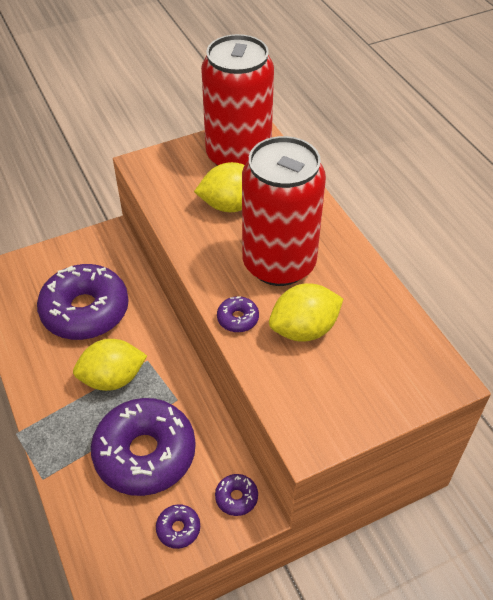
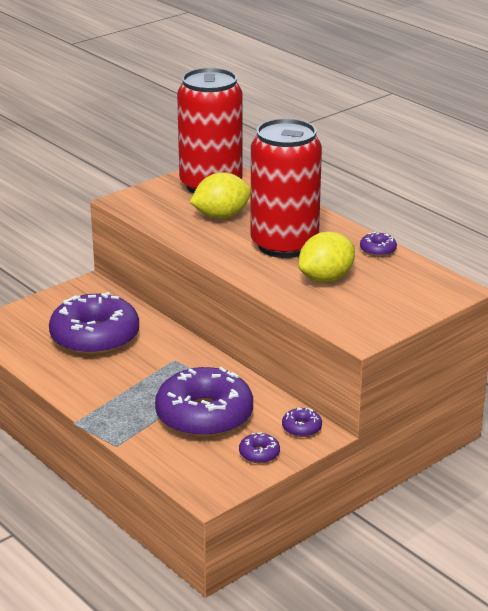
camera: 15 degrees left, 20 degrees down
(112, 378) = (147, 376): yellow lemon -> none
(238, 318) = (265, 280): purple donut -> purple donut (378, 250)

